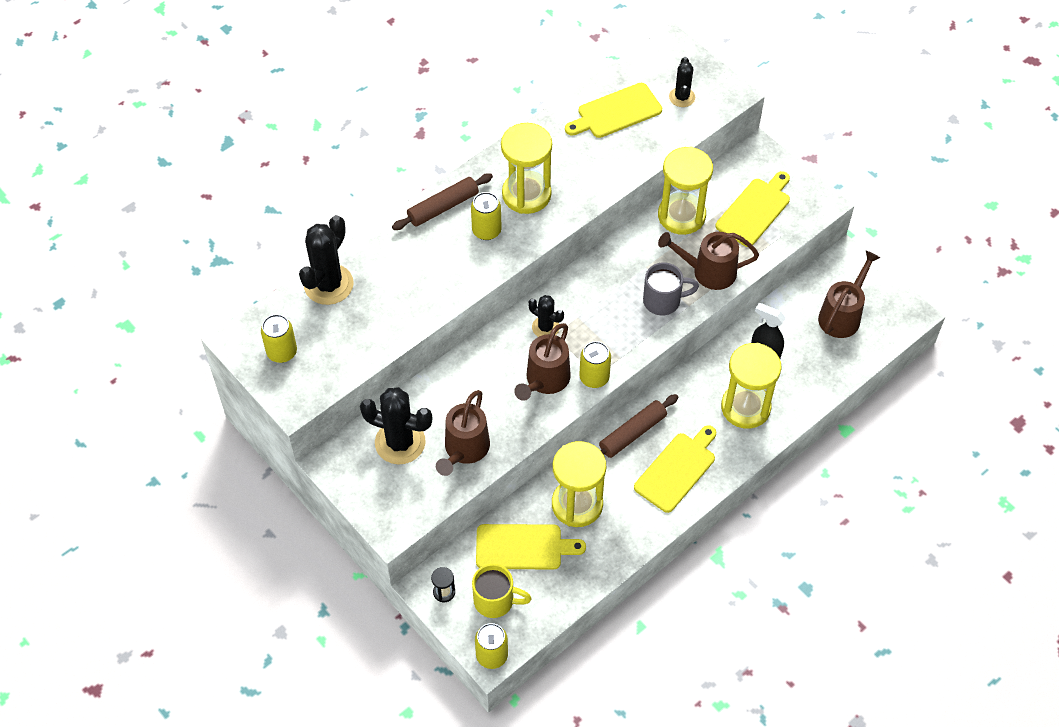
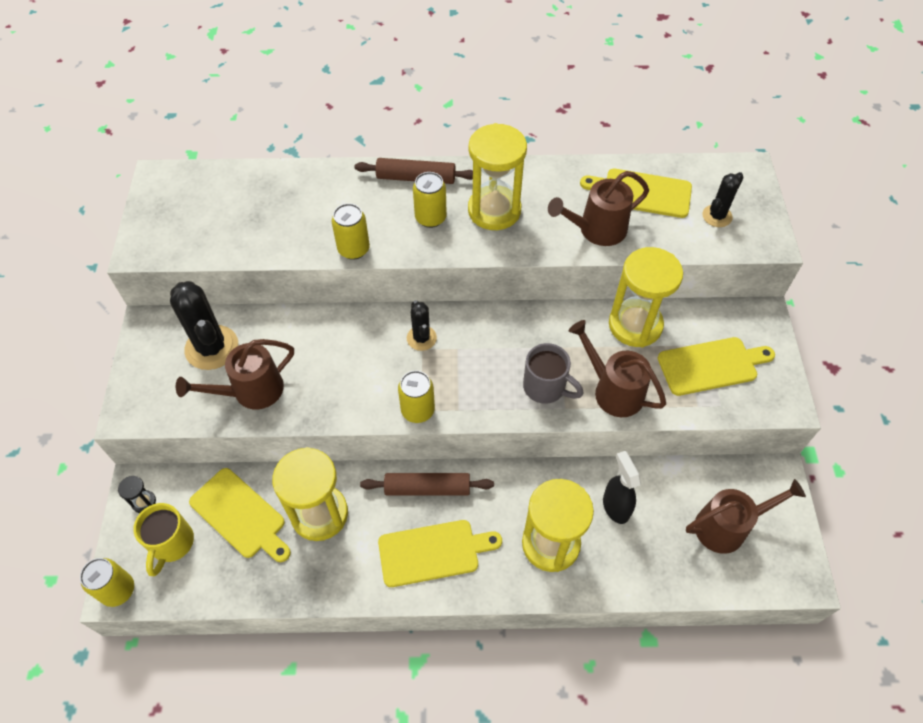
camera: 40 degrees right, 0 degrees up
(282, 352) = (176, 206): yellow can -> yellow can (353, 249)
(328, 284) = (266, 179): black cactus -> none
(495, 601) = (171, 544): yellow mug -> yellow mug turned 45 degrees clockwise
(545, 381) = (374, 382): brown watering can -> brown watering can (596, 230)

